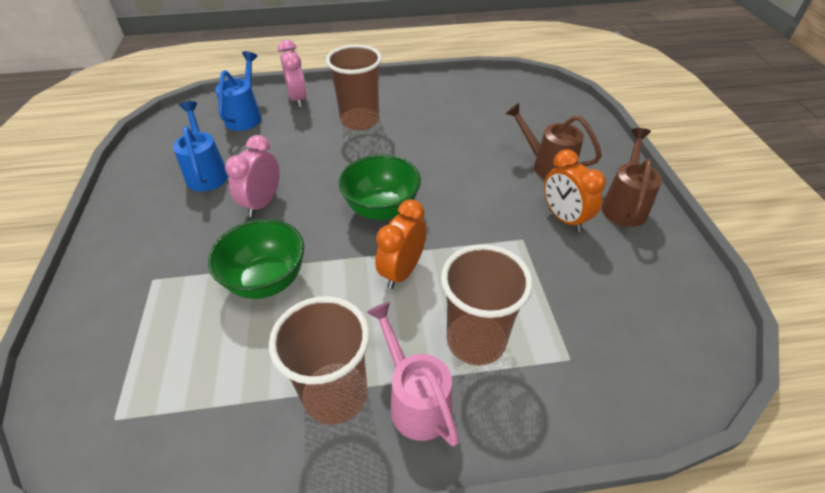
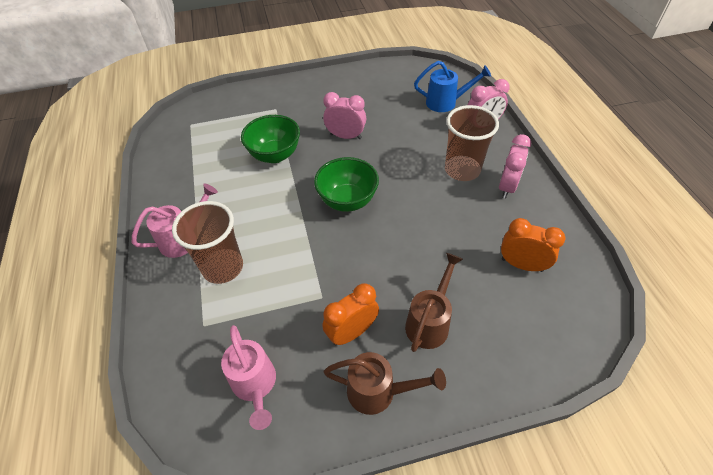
camera: 85 degrees right, 5 degrees up
(207, 173) = (372, 102): blue watering can -> none
(335, 395) = (192, 202): brown cup -> none
(391, 99) = (507, 187): none -> pink clock
(402, 271) = (284, 221): orange clock -> orange clock (522, 265)
(639, 300) = (255, 385): none -> pink watering can

